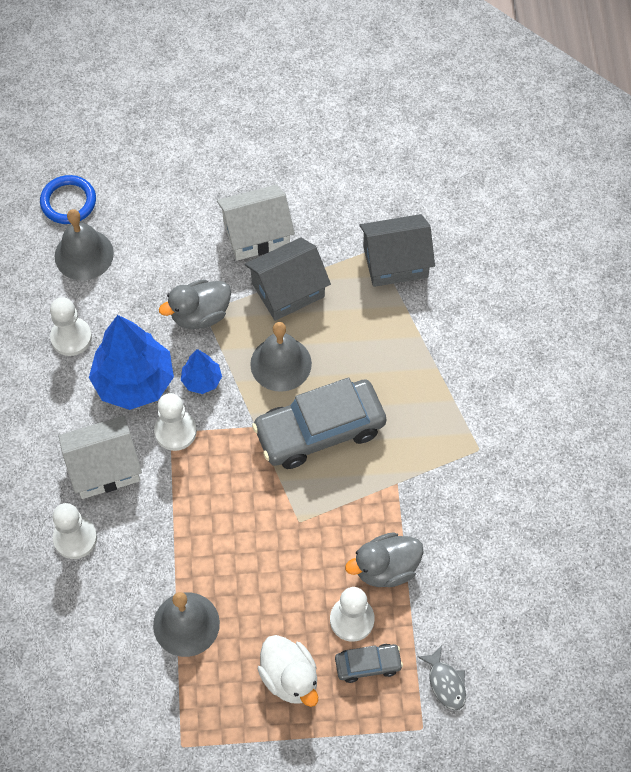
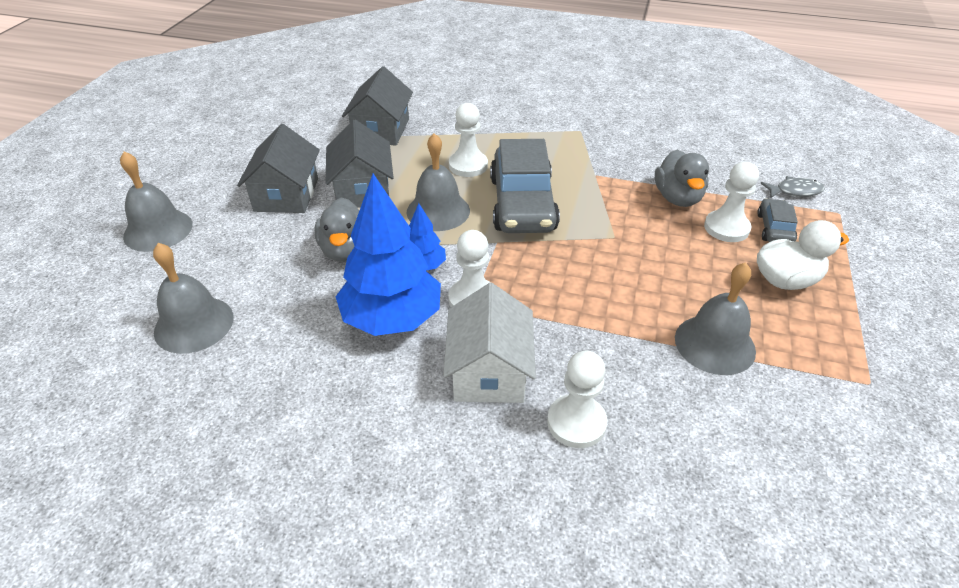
camera: 70 degrees left, 20 degrees down
(68, 202) = (111, 322): blue ring -> none
(71, 337) = (295, 362): white pawn -> white pawn (468, 165)
(174, 167) = (158, 230): none -> grey bell
(256, 234) = (286, 195): white house -> grey house

